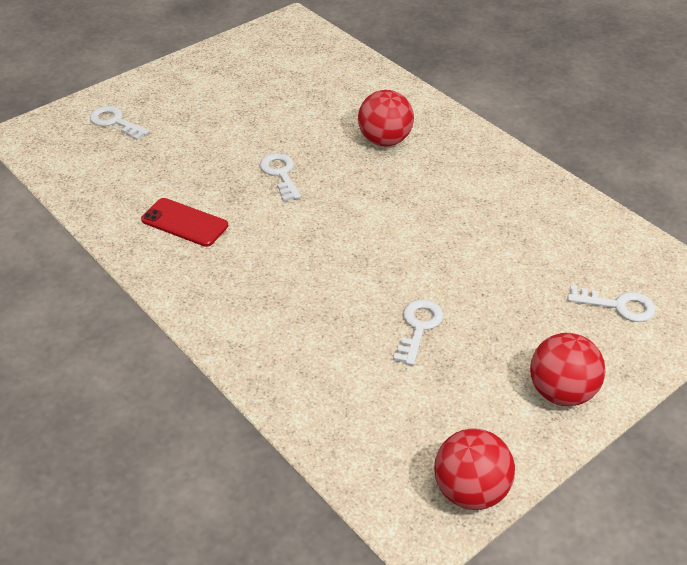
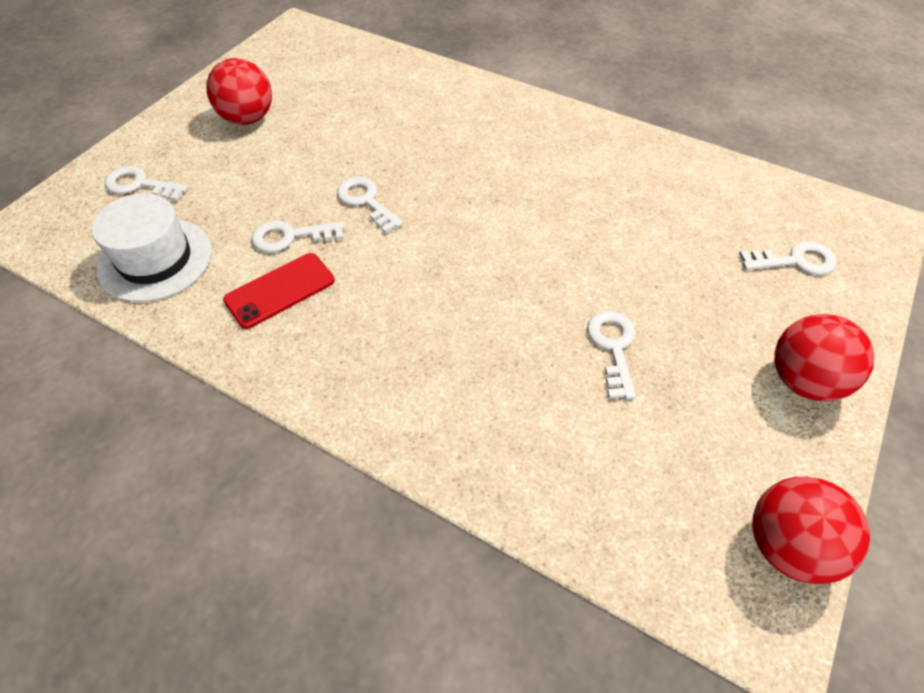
camera: 20 degrees left, 10 degrees up
(104, 179) = (155, 259): none -> white hat
(184, 223) = (280, 290): red phone -> red phone turned 45 degrees counterclockwise
(210, 186) = (290, 236): none -> white key
(385, 140) = (460, 136): red ball -> red ball (248, 119)

